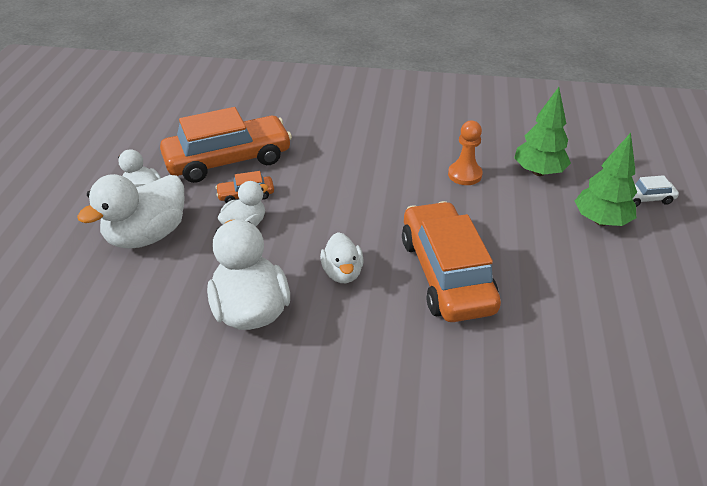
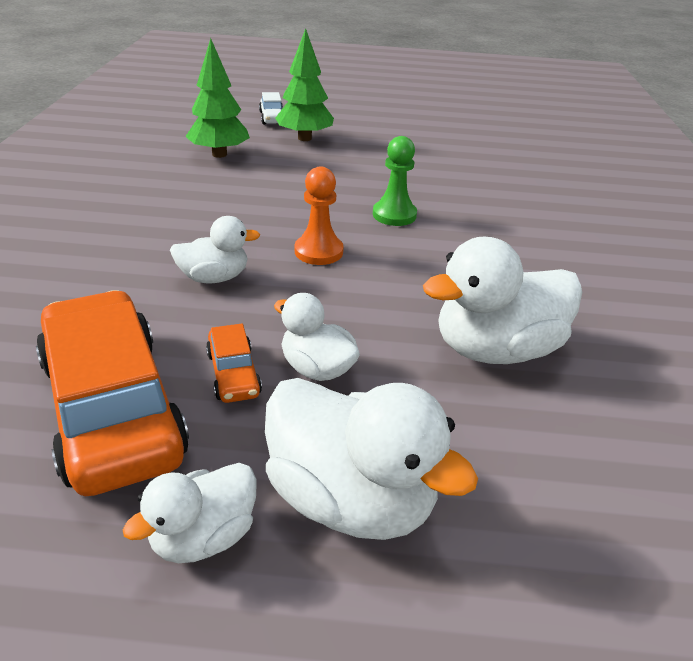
camera: 95 degrees left, 5 degrees down
(342, 273) = (407, 278): white duck -> white duck (214, 278)
(446, 273) = (394, 215): orange car -> green pawn
(464, 174) = (215, 192): orange pawn -> orange pawn (318, 252)

